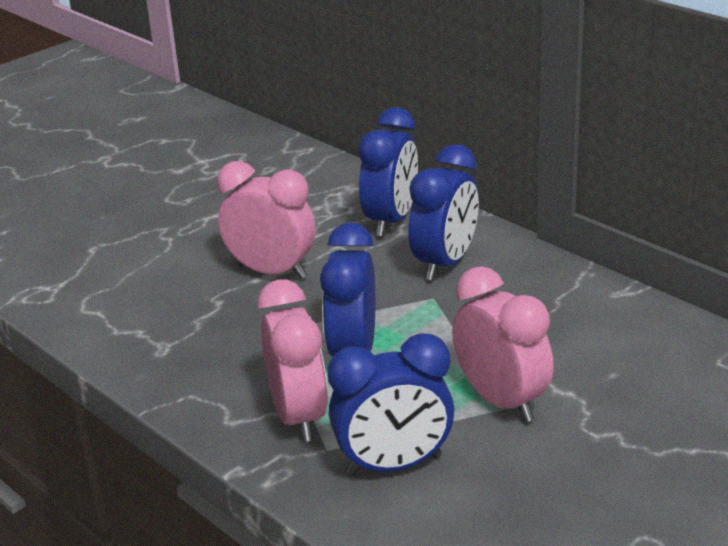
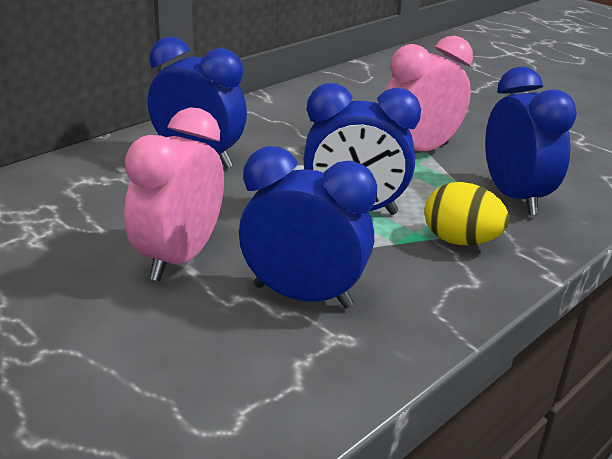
camera: 95 degrees left, 0 degrees up
(299, 417) = (460, 241): pink clock -> yellow egg
(391, 221) = (94, 182): blue clock -> blue clock (302, 296)

